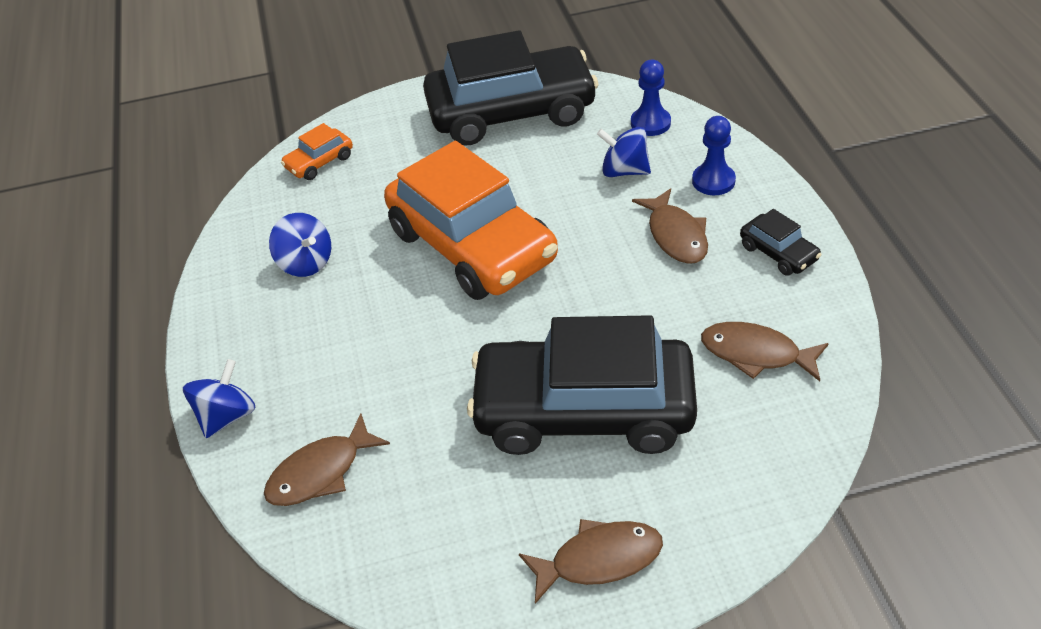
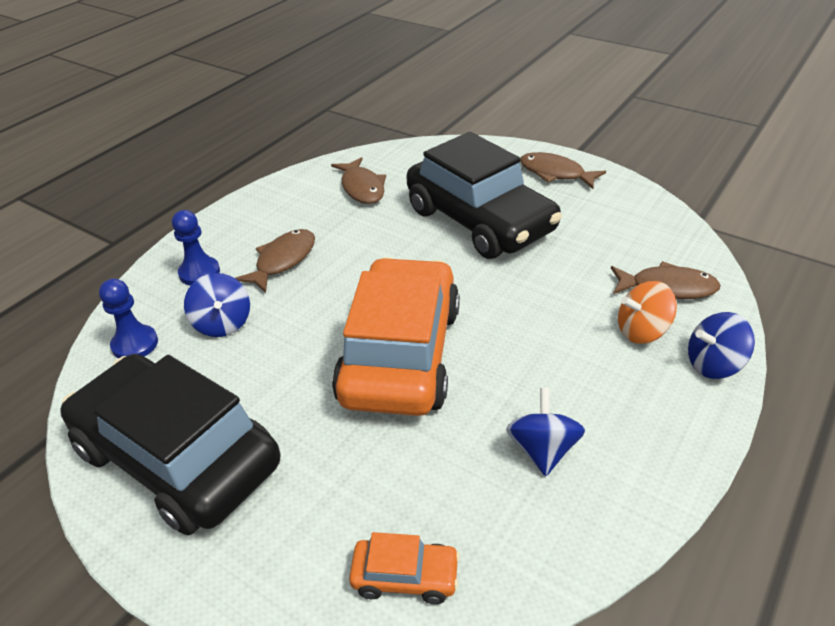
camera: 135 degrees left, 5 degrees down
(309, 403) = (642, 331): none -> orange spinning top
(778, 253) = (260, 214): black car -> none

